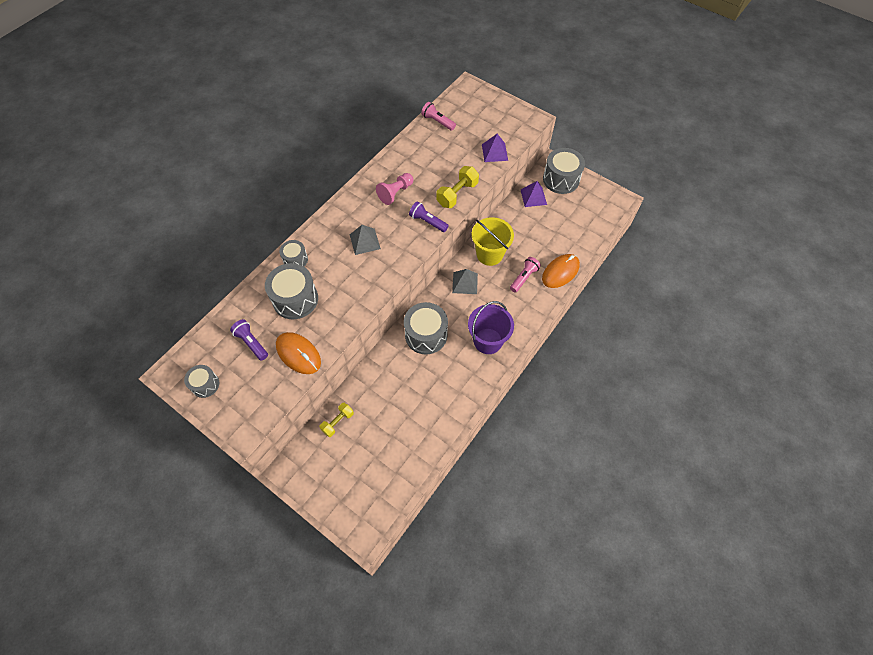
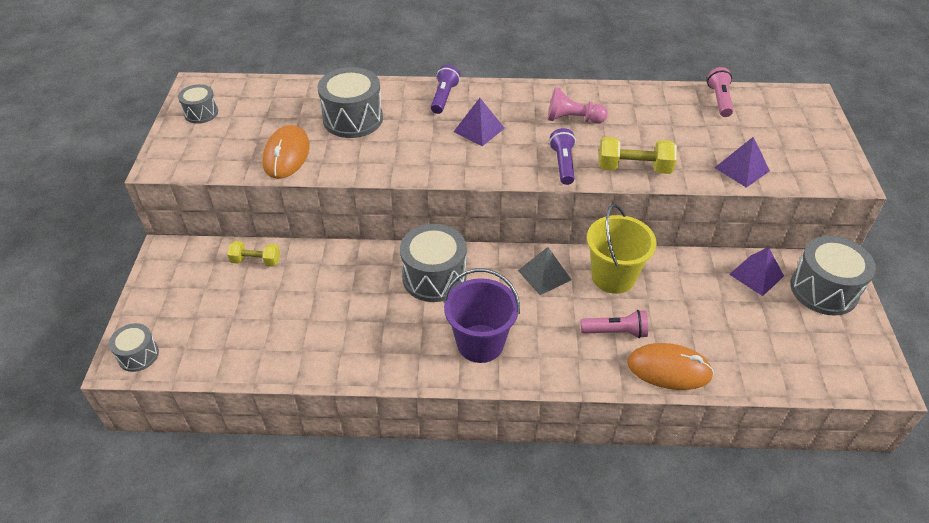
camera: 55 degrees right, 15 degrees down
(251, 343) = (273, 117): purple flashlight -> purple flashlight (444, 97)
(295, 259) = (402, 94): grey drum -> grey drum (138, 355)
(365, 241) = (479, 130): grey pyramid -> purple pyramid

